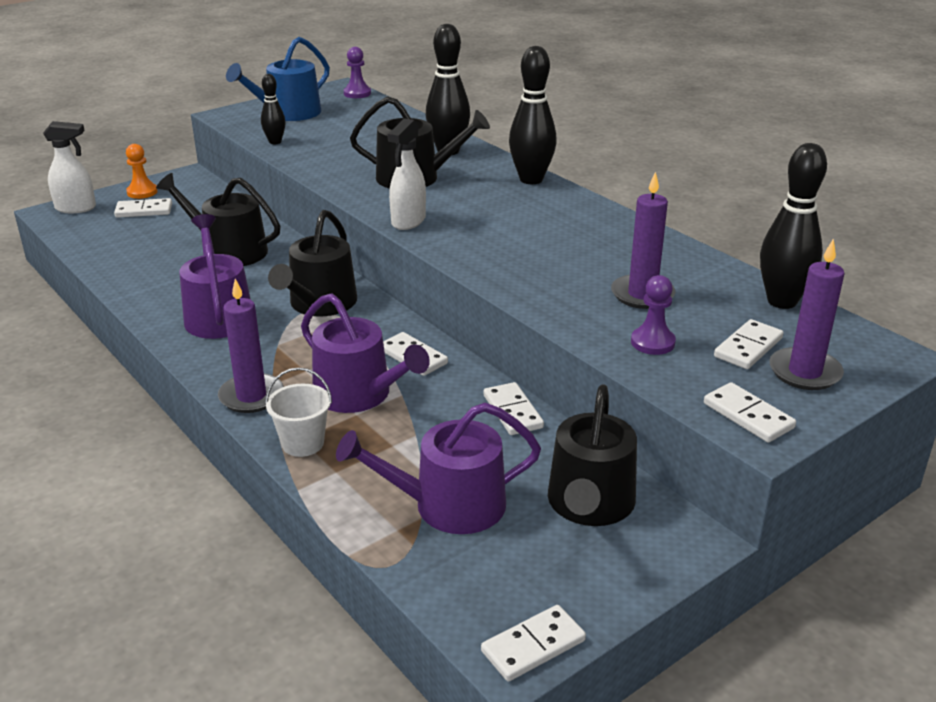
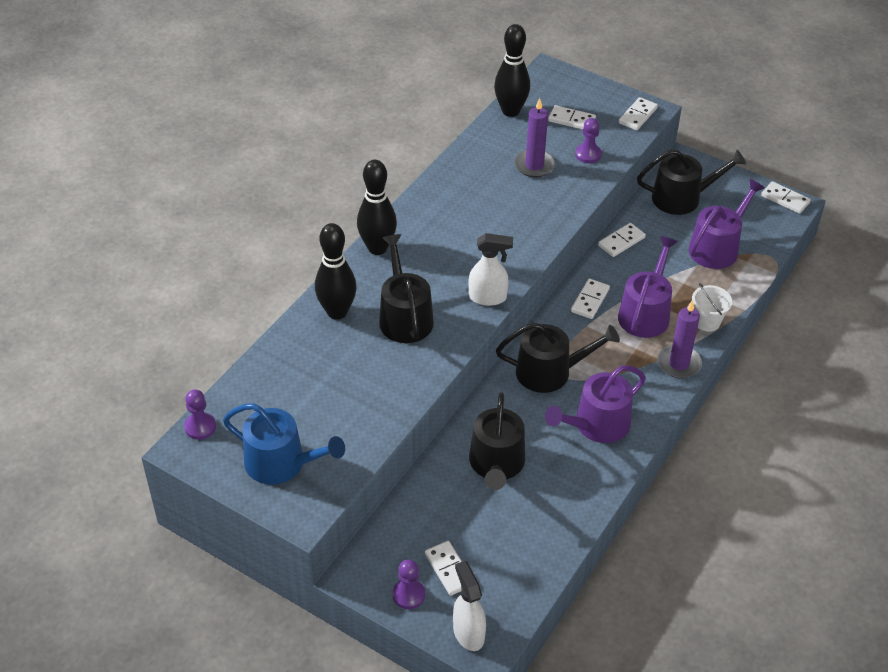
camera: 110 degrees left, 15 degrees up
(142, 192) = (408, 594): orange pawn -> purple pawn
(275, 142) = (363, 442): black bowling pin -> none
(448, 505) = (717, 247): purple watering can -> purple watering can turned 105 degrees counterclockwise
(804, 372) = (584, 100): purple candle -> none

